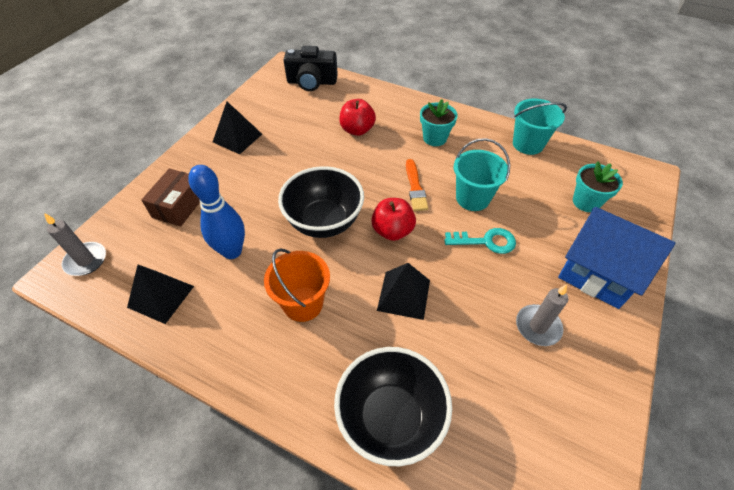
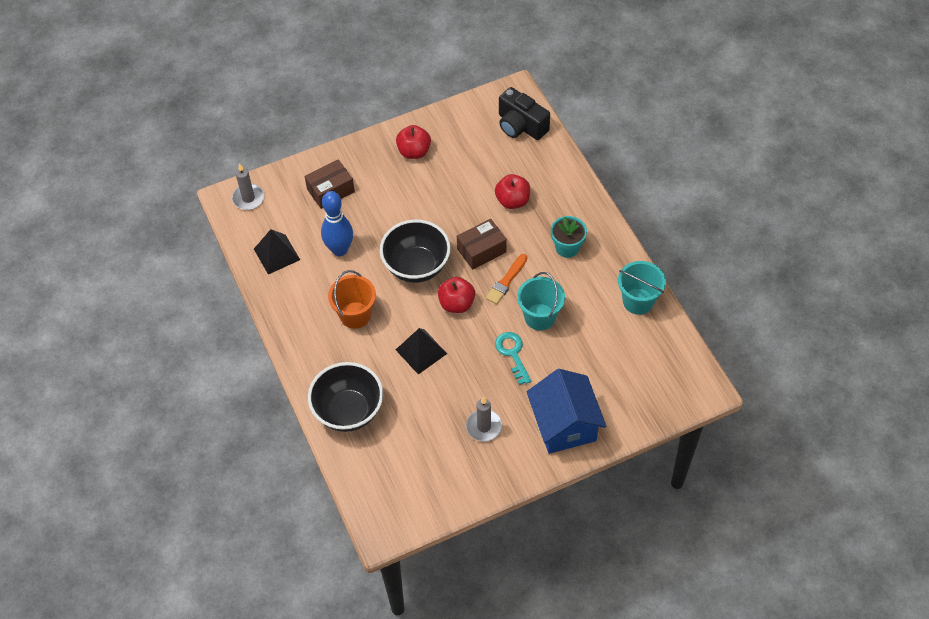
camera: 40 degrees right, 5 degrees up
(237, 138) = (414, 151): black pyramid -> red apple
(369, 177) = (481, 250): none -> brown box
(486, 241) = (512, 354): turquoise key -> turquoise key turned 150 degrees counterclockwise
(586, 202) = (623, 376): turquoise flower pot -> none

